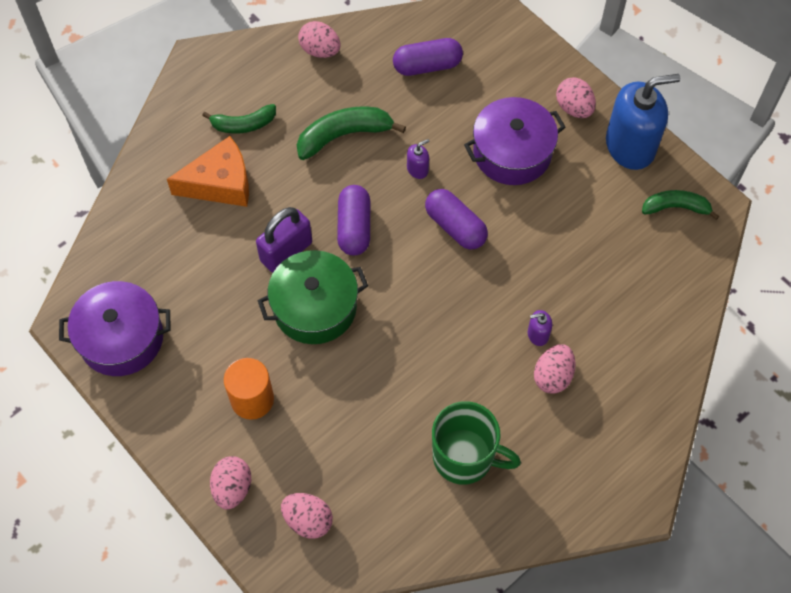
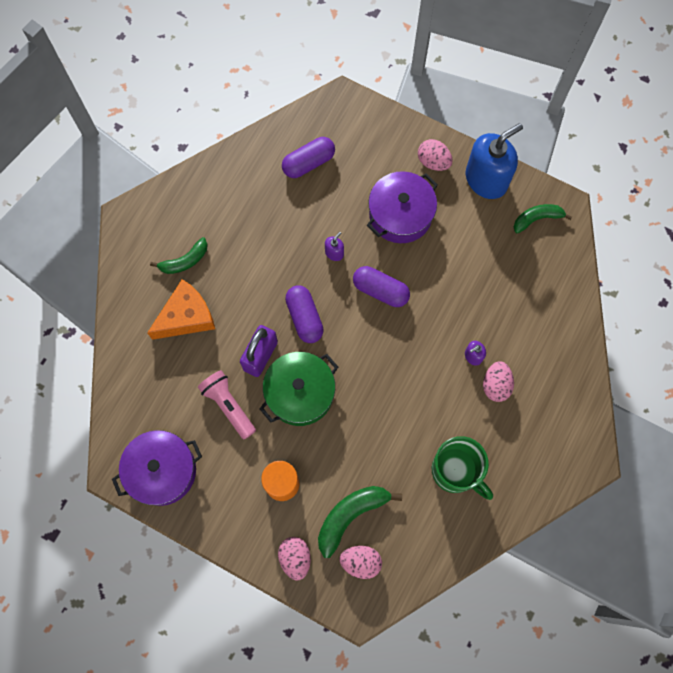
camera: 20 degrees left, 10 degrees up
(227, 293) = (228, 405): none -> pink flashlight
(320, 50) = (220, 177): pink egg -> none
(344, 135) = (267, 244): green banana -> green banana (350, 516)
(465, 457) = (456, 471): green mug -> green mug turned 45 degrees clockwise

